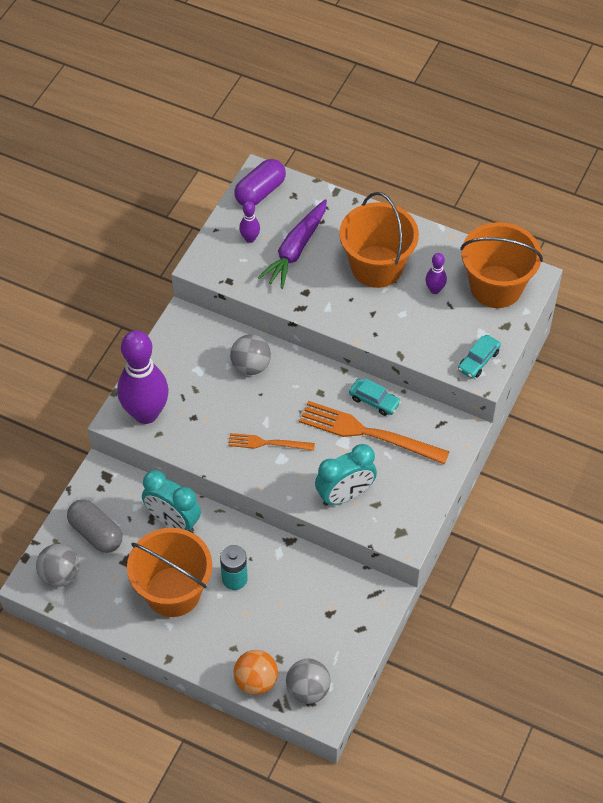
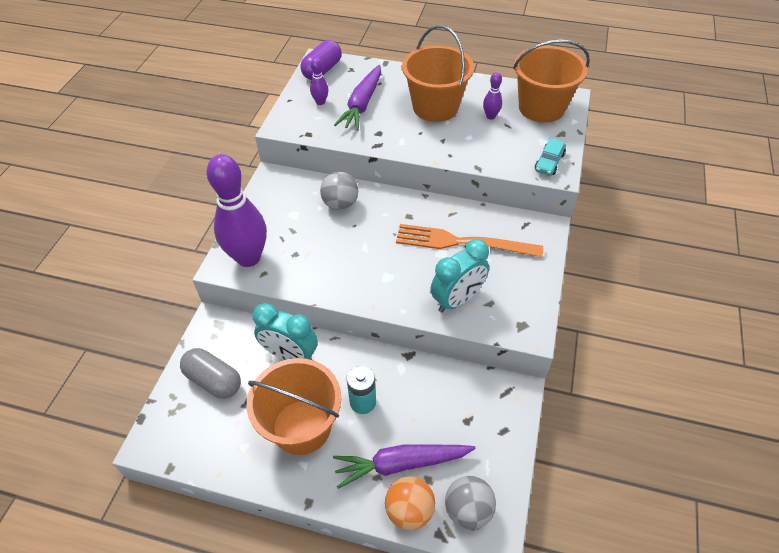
camera: 10 degrees left, 5 degrees down
(60, 575) = (179, 430): grey ball -> none
(257, 641) = (401, 464): none -> purple carrot
(267, 443) = (370, 265): orange fork -> none
(374, 401) = (459, 215): turquoise car -> none

